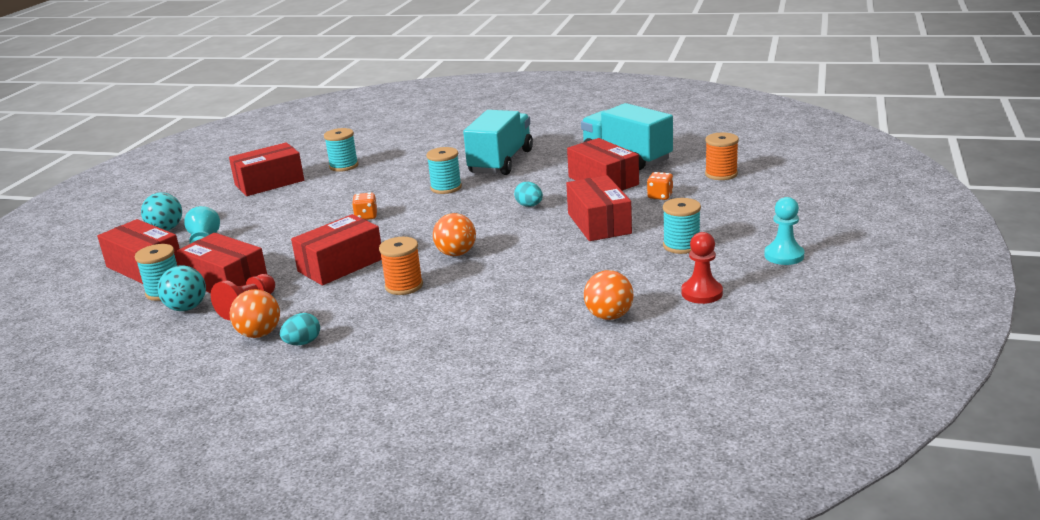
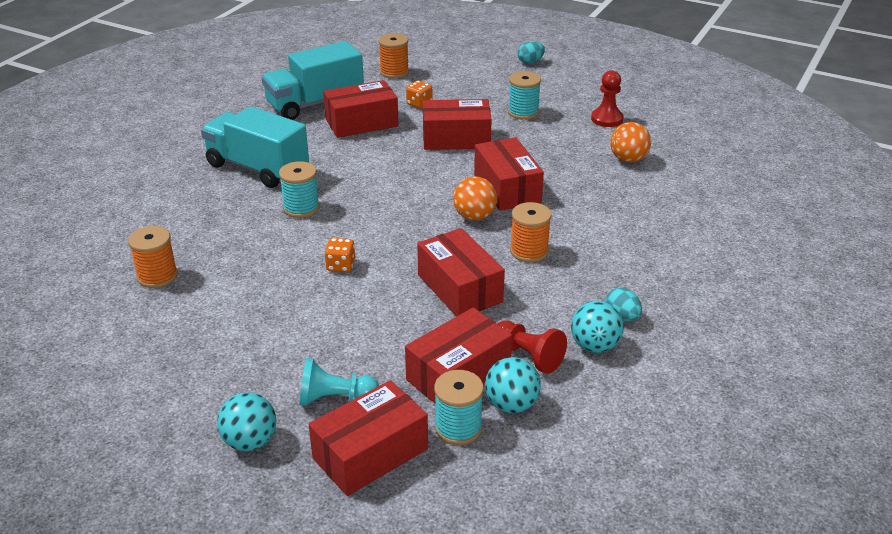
camera: 80 degrees left, 10 degrees up
(259, 334) = (594, 346): orange ball -> turquoise ball
(269, 183) = (156, 342): red box -> red box (507, 188)
(344, 166) = (157, 276): turquoise spool -> orange spool
(529, 206) = (390, 166): turquoise egg -> turquoise egg (530, 62)
(784, 256) = (562, 80): turquoise pawn -> none

